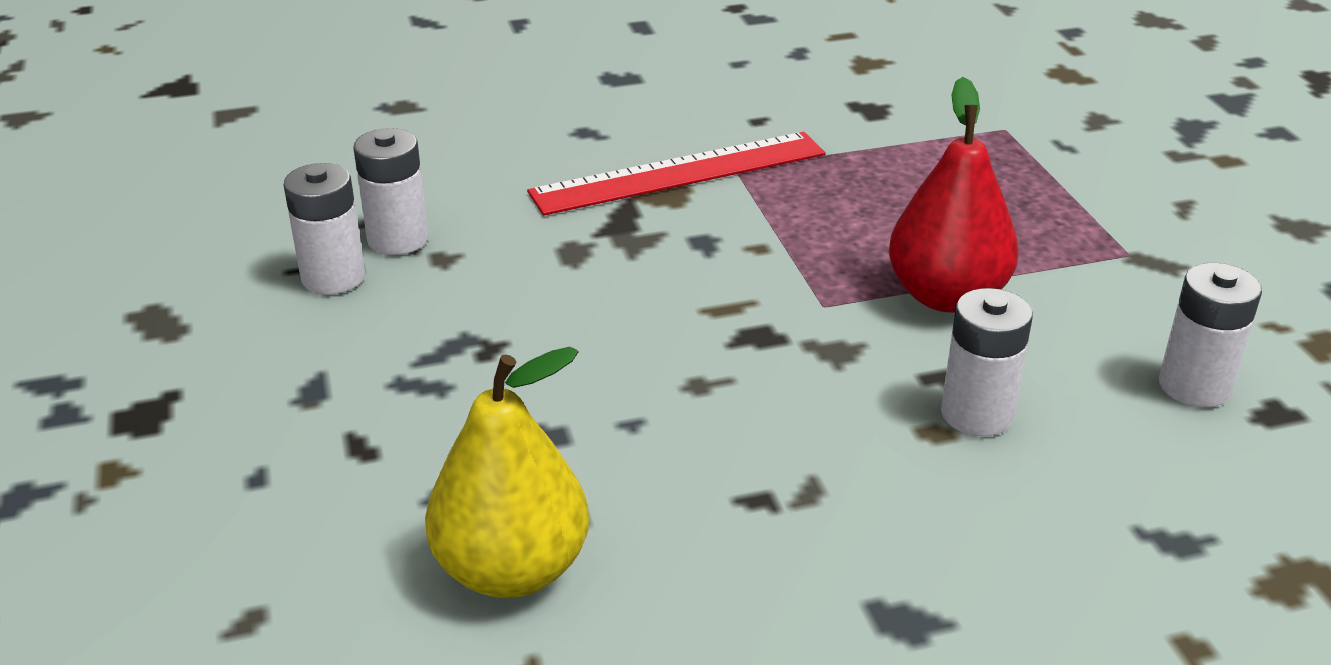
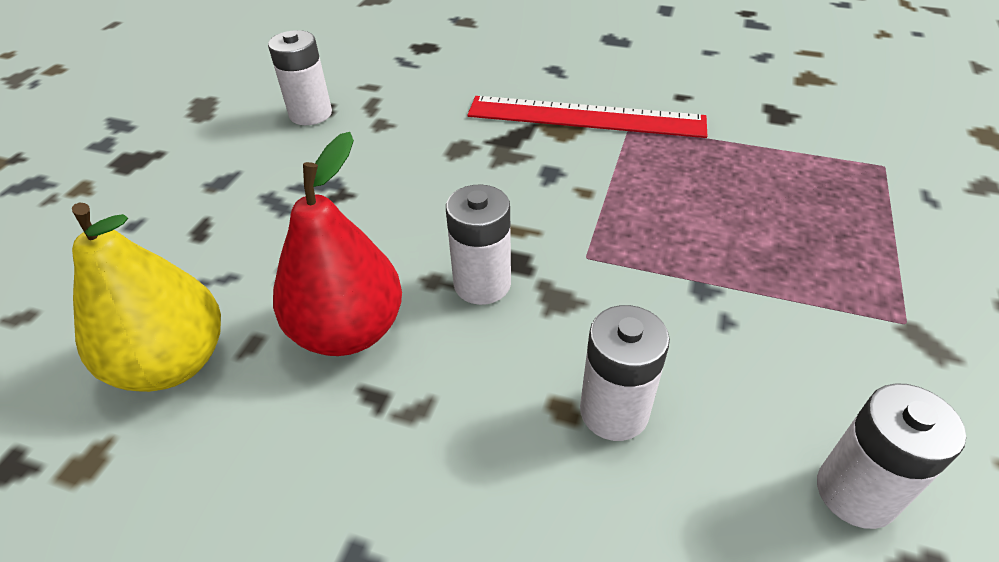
camera: 35 degrees right, 10 degrees up
(398, 239) = (370, 102): white battery -> white battery (482, 284)
(946, 296) = (692, 291): red pear -> red pear (349, 331)

